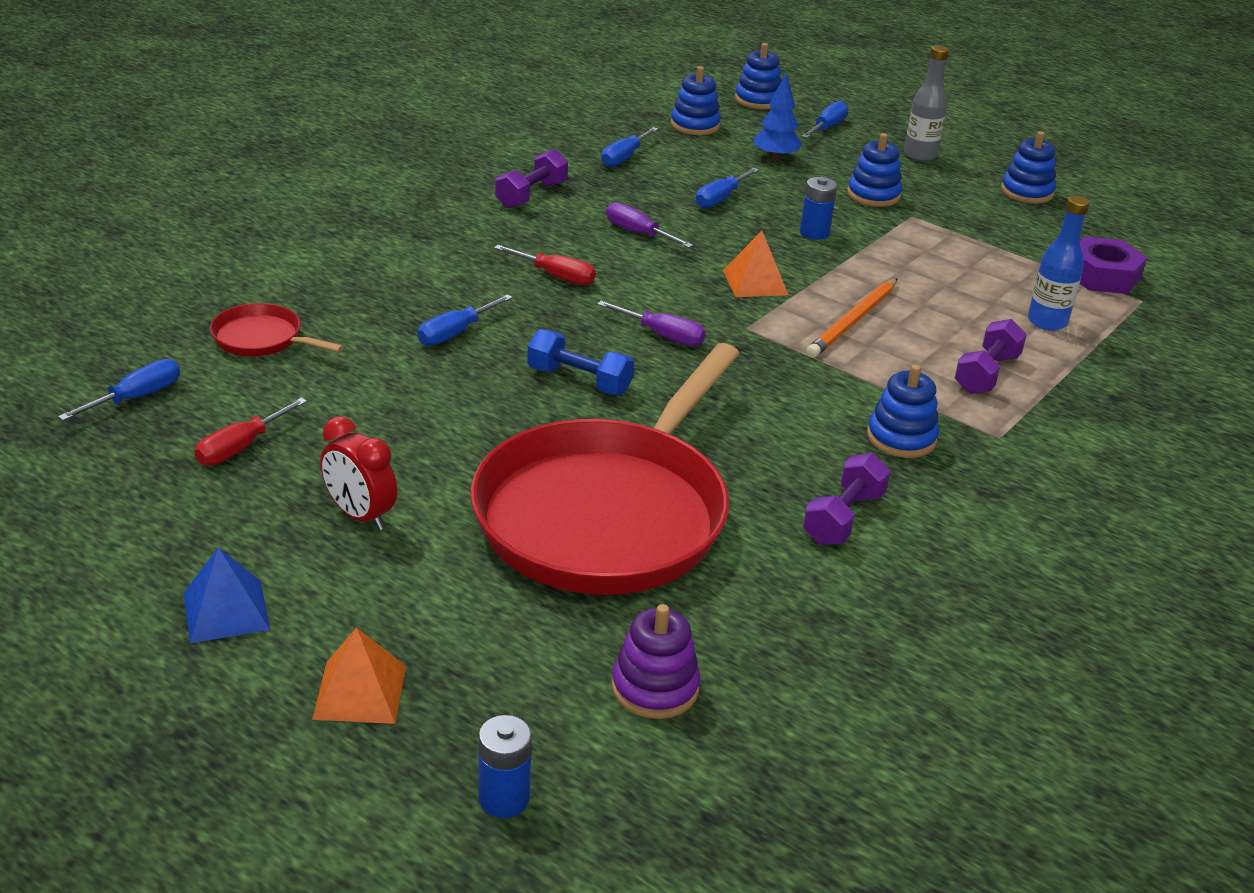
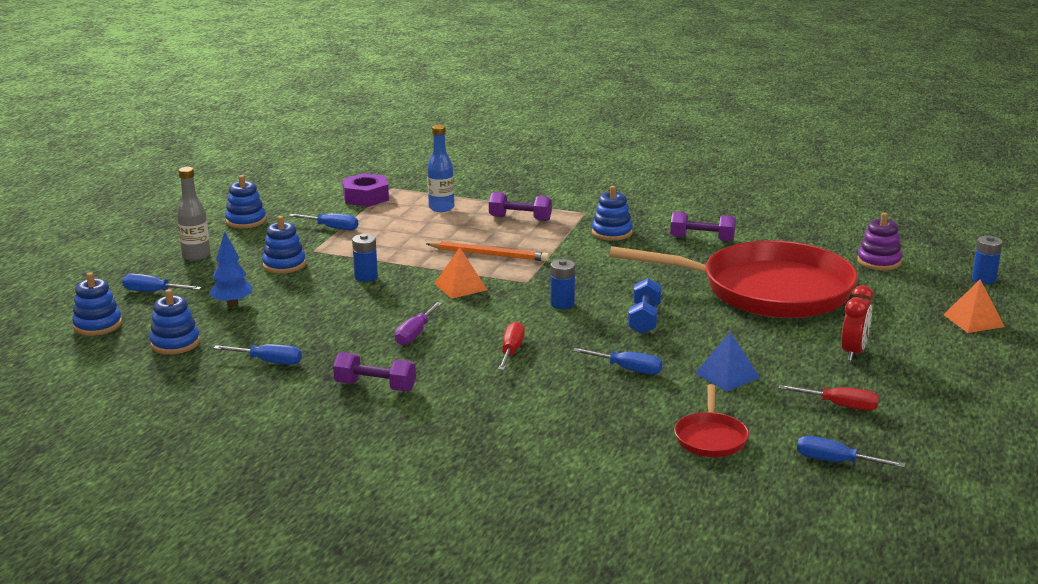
camera: 105 degrees left, 10 degrees down
(226, 611) = (973, 367): blue pyramid -> blue pyramid (727, 375)
(662, 336) = (562, 304): purple screwdriver -> blue battery
(720, 199) = (329, 314): blue screwdriver -> blue screwdriver (332, 228)

